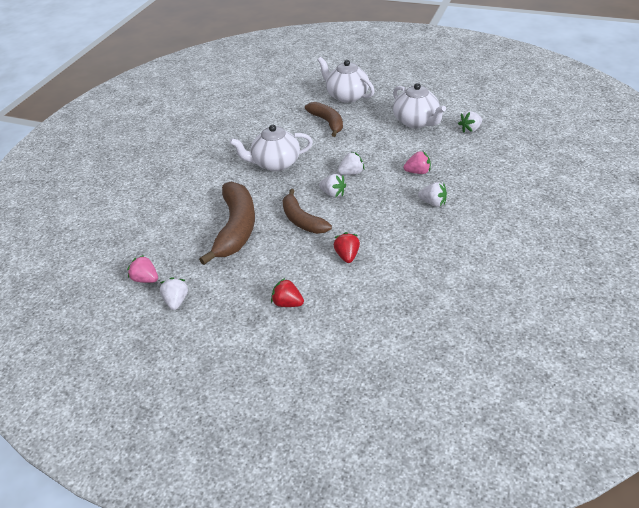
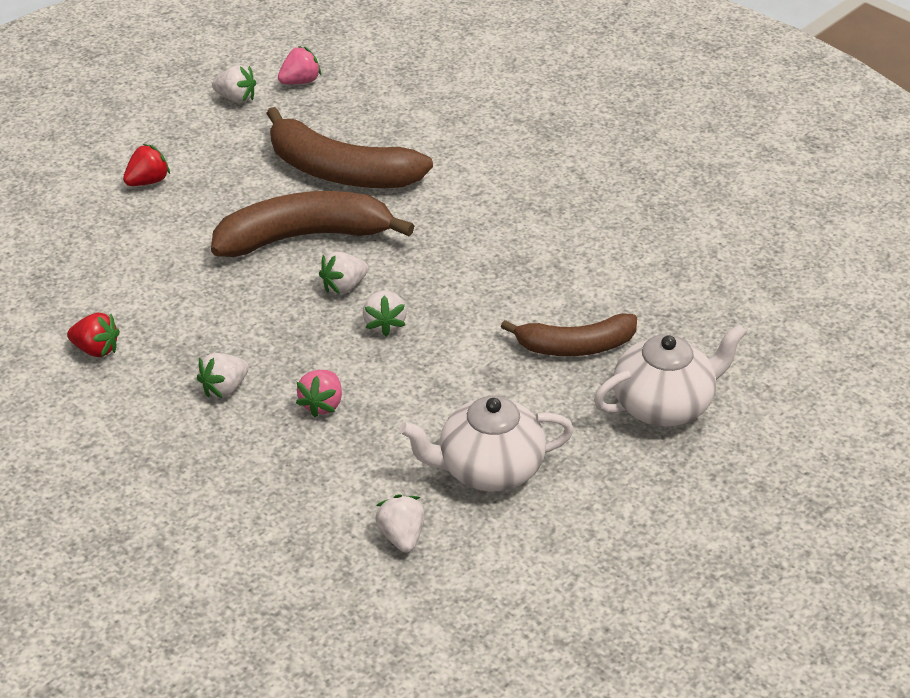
camera: 110 degrees right, 0 degrees up
(275, 163) = (481, 247): white teapot -> none
(302, 220) = (304, 237): brown banana -> brown banana, size x1.56
(347, 256) = (187, 257): red strawberry -> red strawberry (96, 349)

